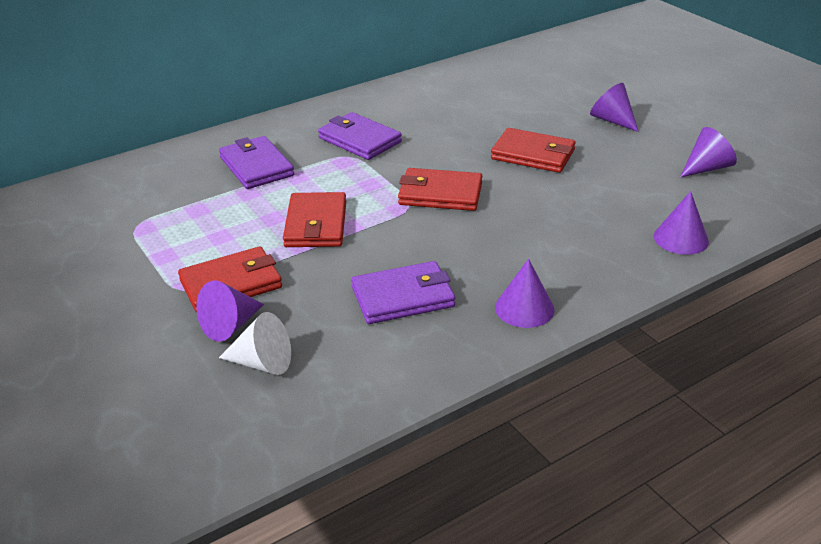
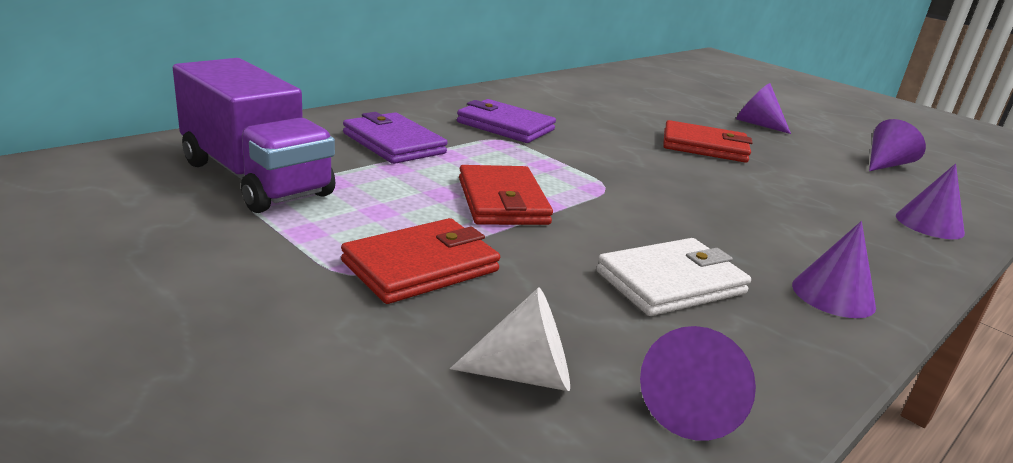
camera: 15 degrees left, 10 degrees down
(143, 208) = (255, 178): none -> purple truck
(230, 325) = (446, 321): purple cone -> purple cone (691, 409)
(403, 297) = (671, 282): purple wallet -> white wallet
(440, 194) = (633, 176): red wallet -> none

